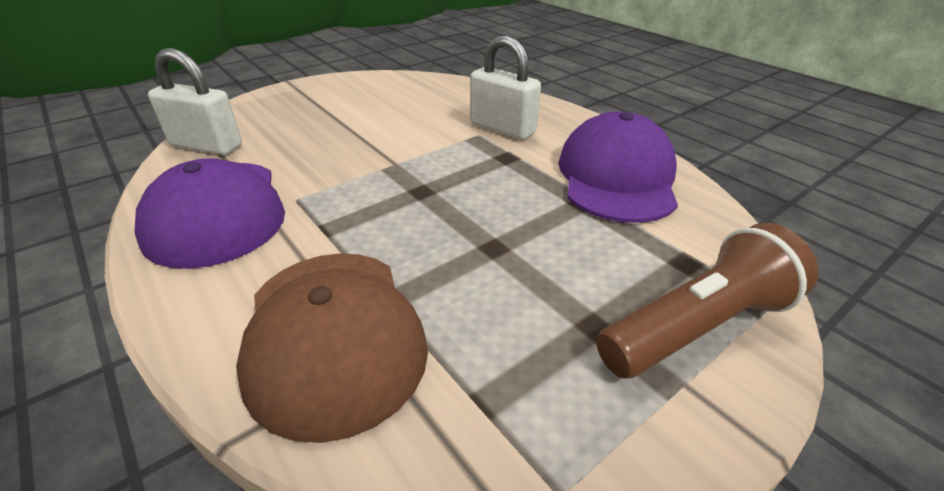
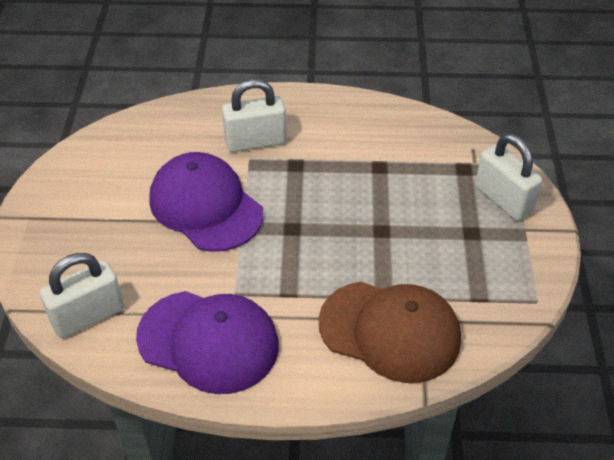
camera: 50 degrees left, 10 degrees up
(616, 177) = (371, 134): purple cap -> purple cap (205, 206)
(697, 326) = (503, 199): brown flashlight -> white padlock

